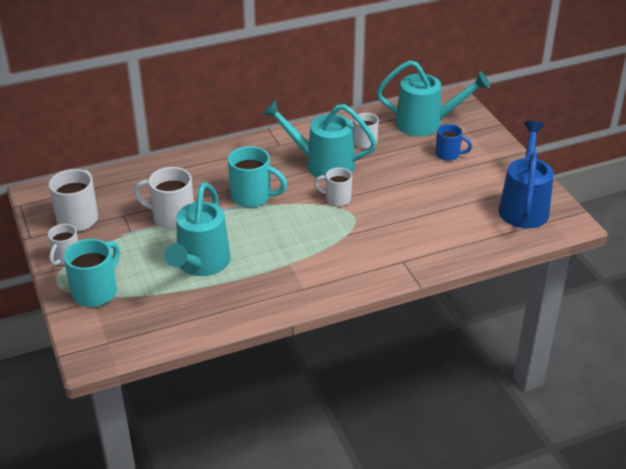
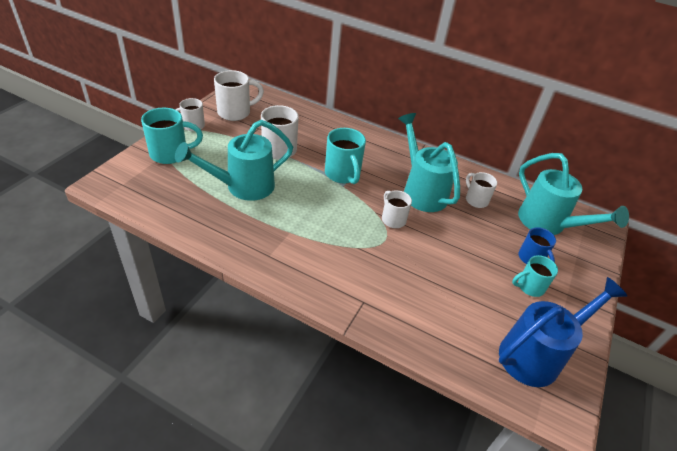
camera: 45 degrees right, 5 degrees up
(471, 172) = (529, 287): none -> turquoise mug

